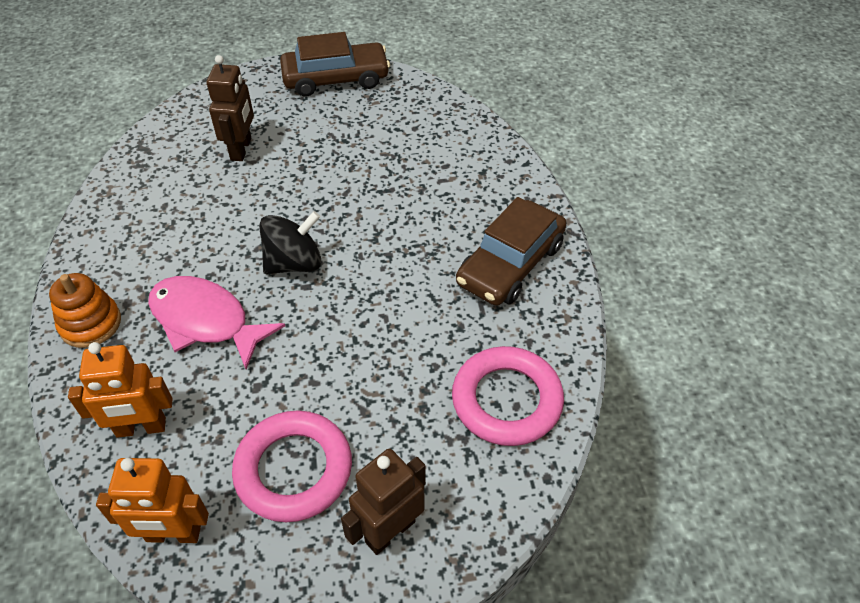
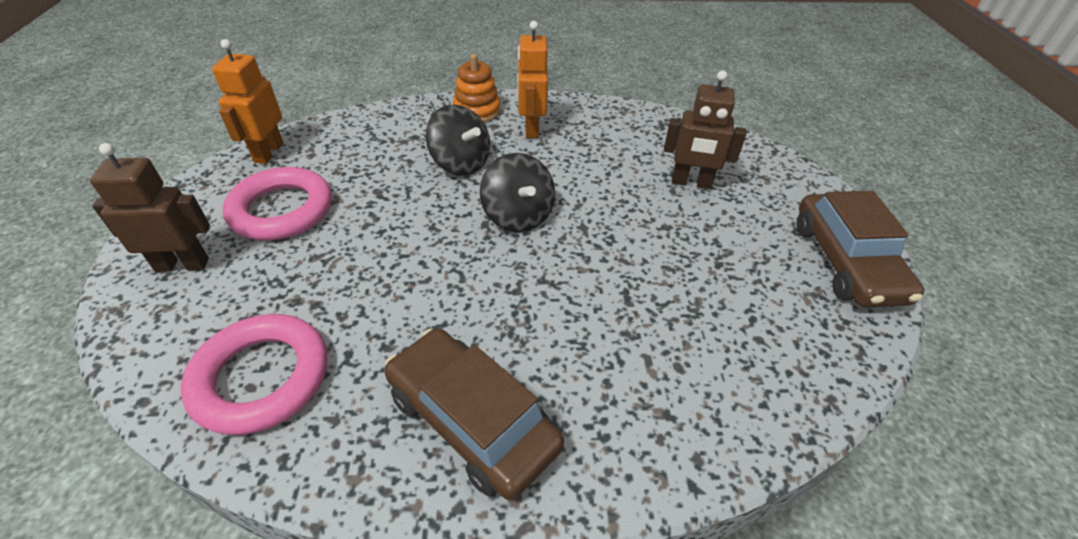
camera: 95 degrees right, 5 degrees down
(141, 428) = (367, 136): orange robot -> orange robot (531, 128)
(206, 321) = (460, 163): pink fish -> black spinning top
(390, 531) = (182, 264): brown robot -> brown robot turned 60 degrees counterclockwise

